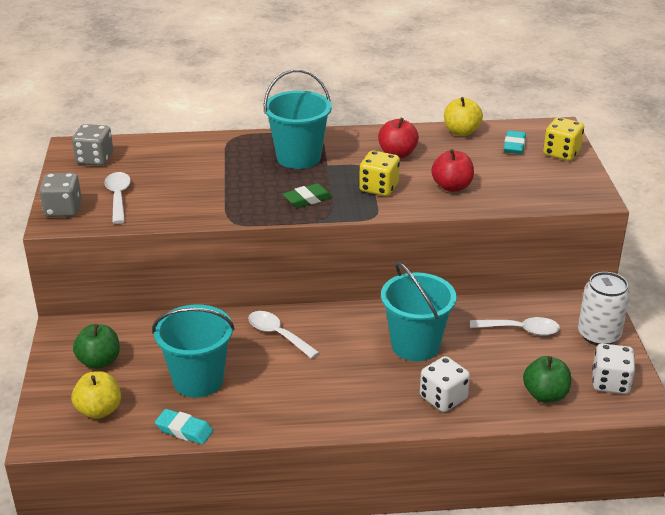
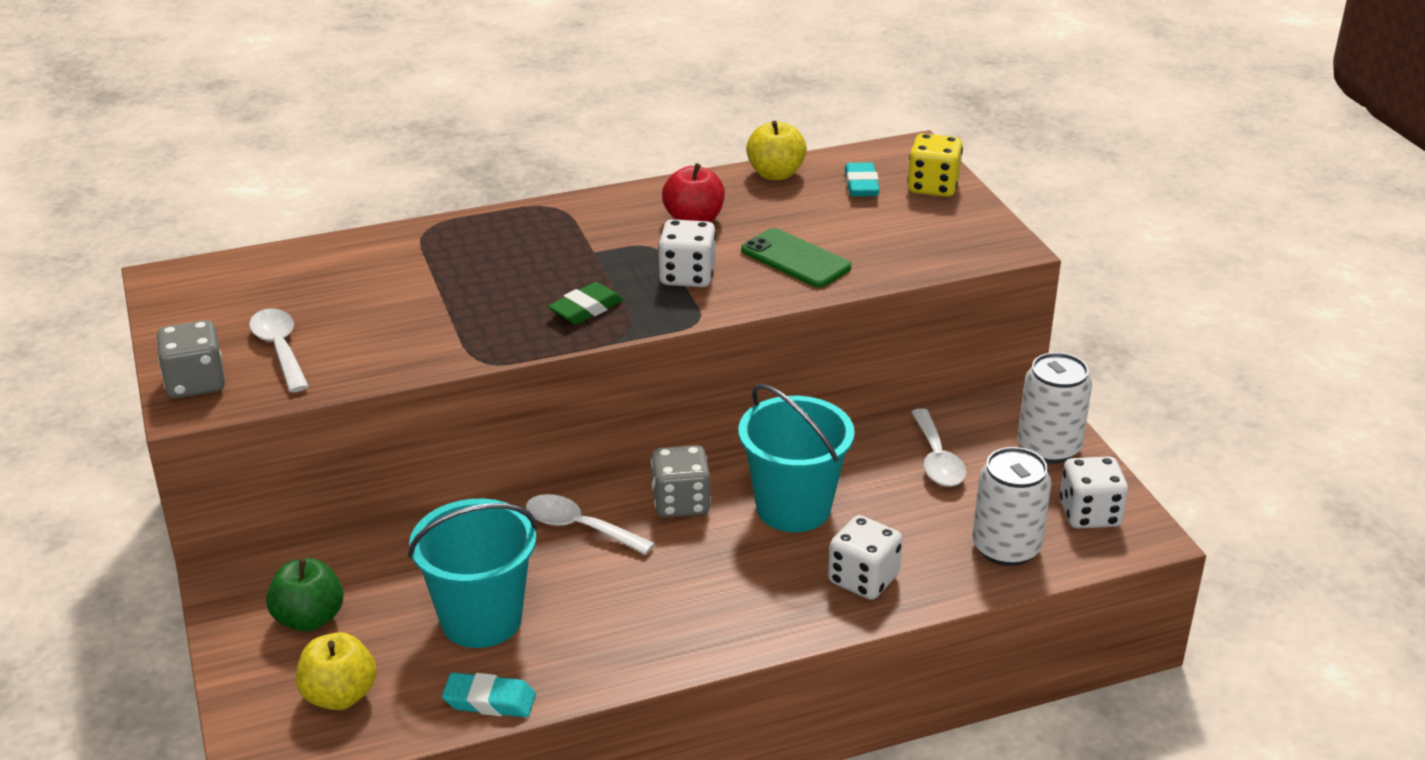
camera: 15 degrees left, 0 degrees up
(95, 159) = (213, 294): grey dice -> grey dice (681, 503)
(298, 157) = (544, 246): turquoise bucket -> none
(379, 188) = (687, 276): yellow dice -> white dice
(452, 187) = (795, 259): red apple -> green phone
(520, 330) = (936, 459): white spoon -> white spoon turned 90 degrees clockwise
(545, 395) = (1006, 548): green apple -> white can

